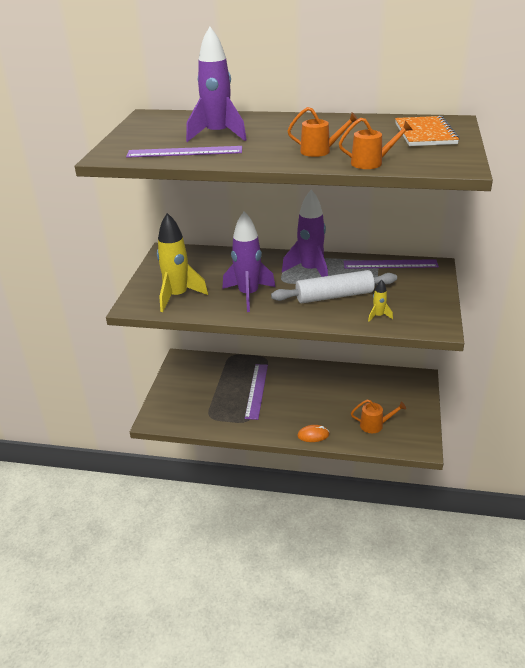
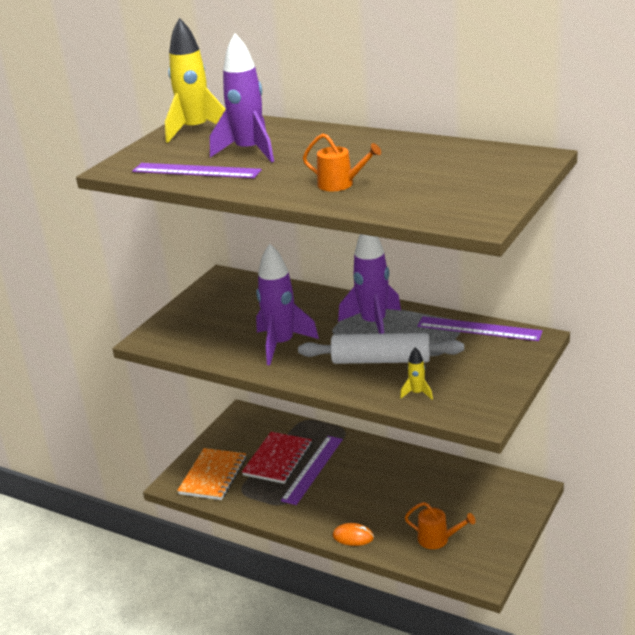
camera: 20 degrees right, 5 degrees down
(178, 296) = (201, 335): yellow rocket -> yellow rocket (196, 130)
(226, 388) = (278, 459): none -> red notebook
(371, 163) = (383, 206): orange watering can -> none
(425, 134) = (485, 172): orange notebook -> orange notebook (213, 476)

